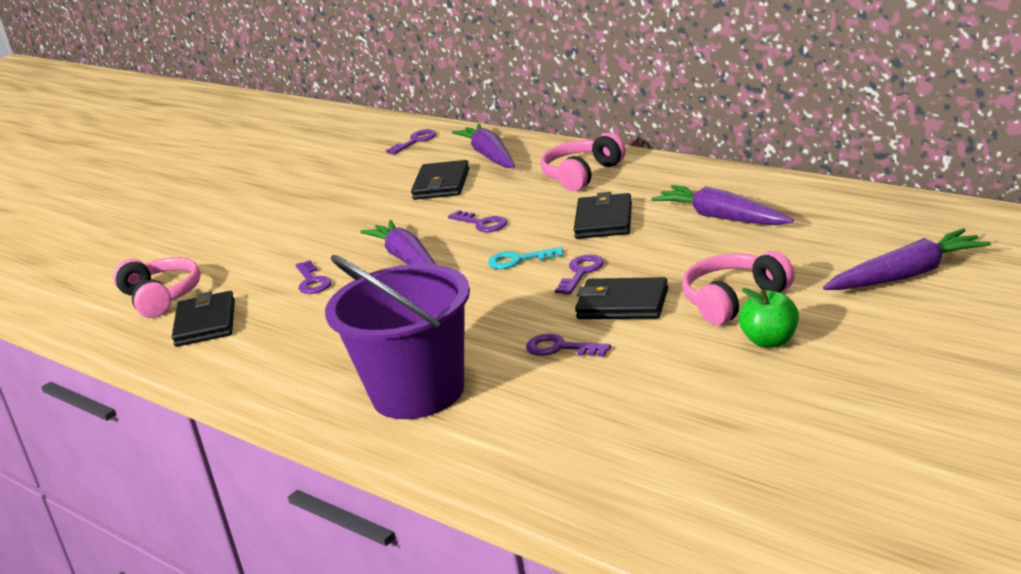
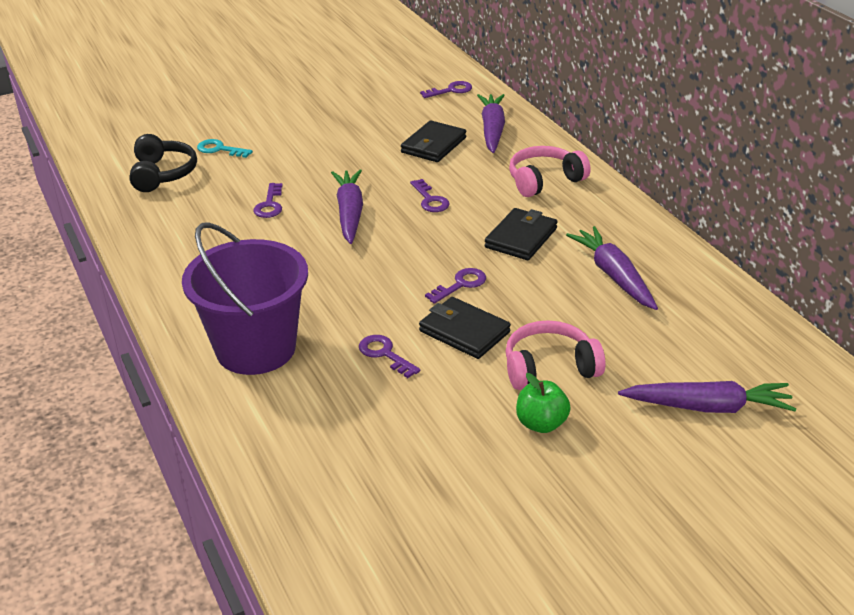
camera: 20 degrees right, 10 degrees up
(161, 297) = (162, 174): pink headphones -> black headphones
(206, 323) = (172, 213): black wallet -> none
(519, 260) = (427, 250): turquoise key -> turquoise key (220, 149)

